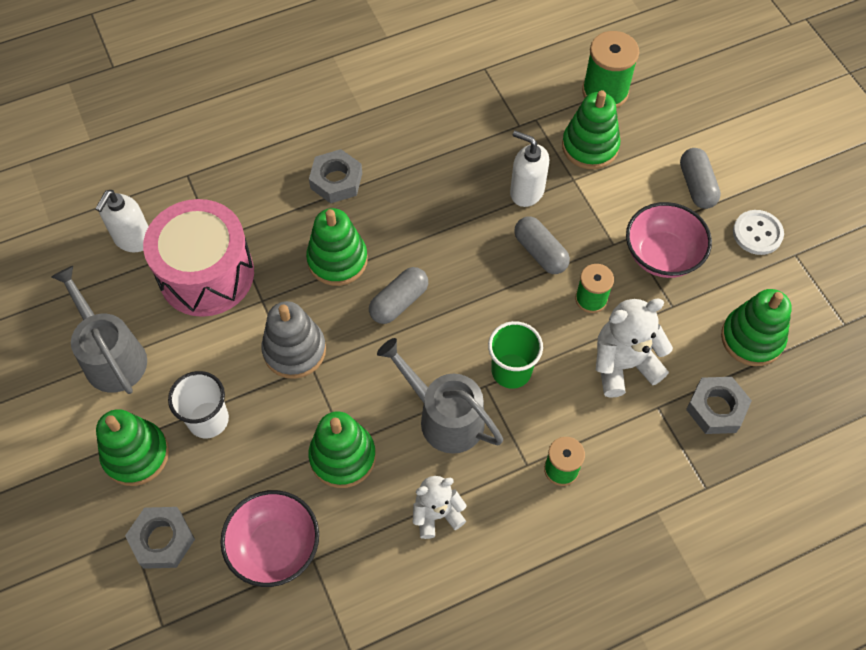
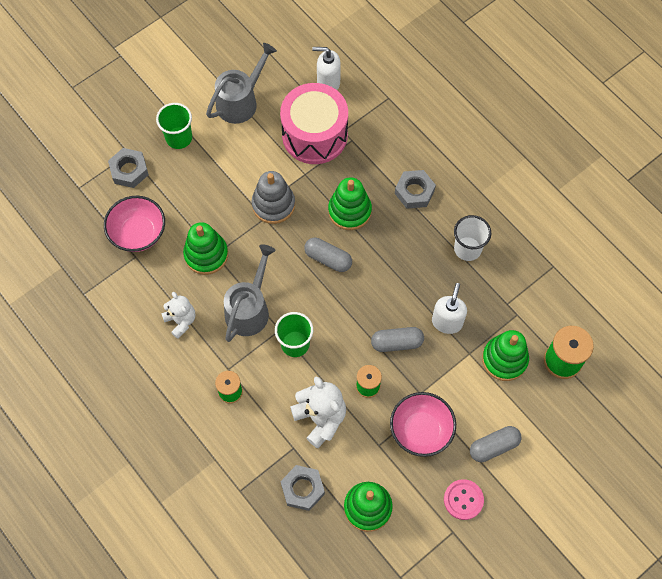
camera: 75 degrees right, 5 degrees up
(136, 454) = (179, 138): green stacking toy -> green cup
(208, 420) = (211, 170): white cup -> white cup (467, 249)
(540, 252) = (397, 343): grey capsule -> grey capsule turned 45 degrees clockwise
(757, 233) = (463, 500): white button -> pink button

